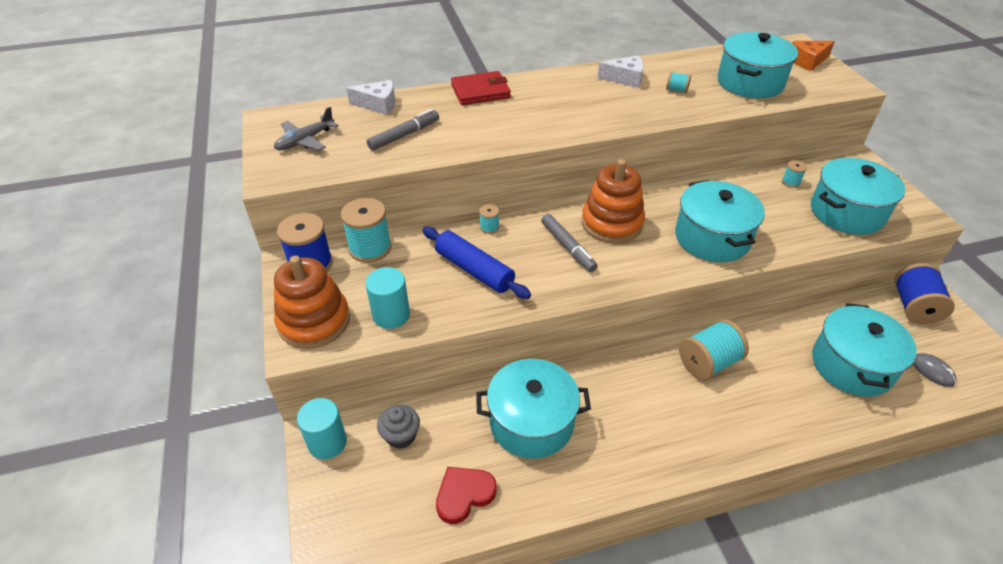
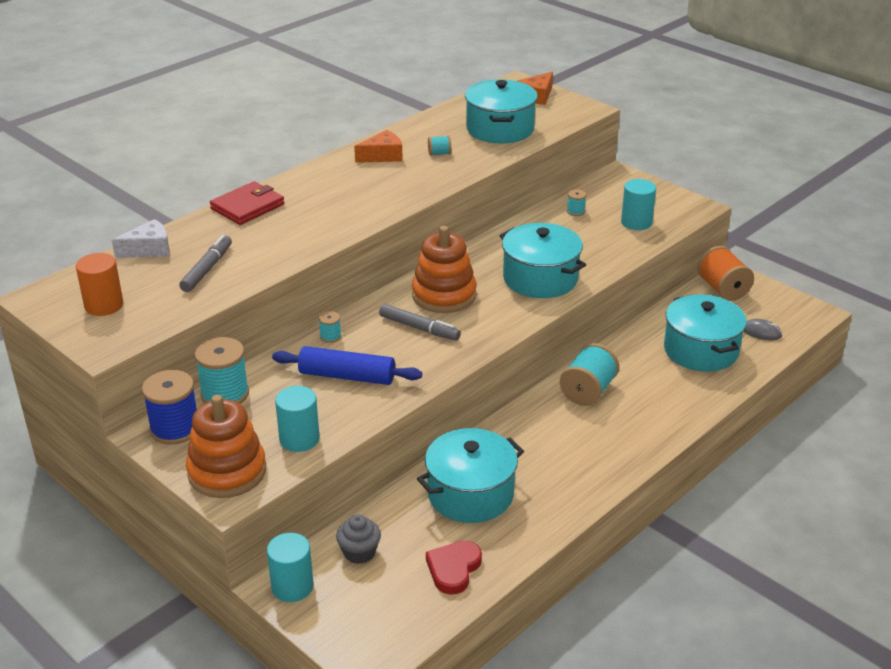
camera: 30 degrees left, 10 degrees down
(305, 141) = (104, 305): grey plane -> orange cylinder
(625, 79) = (383, 156): white cheese -> orange cheese
(847, 212) = (636, 222): turquoise pot -> turquoise cylinder
(914, 307) = (722, 289): blue spool -> orange spool

